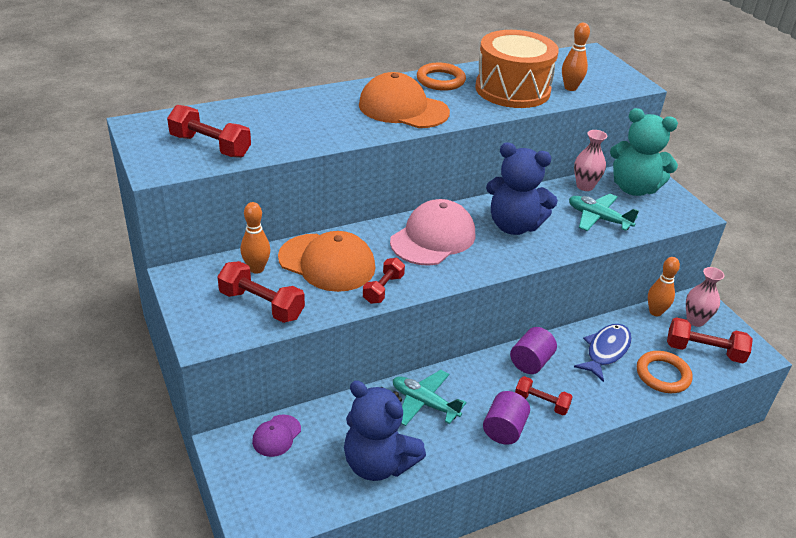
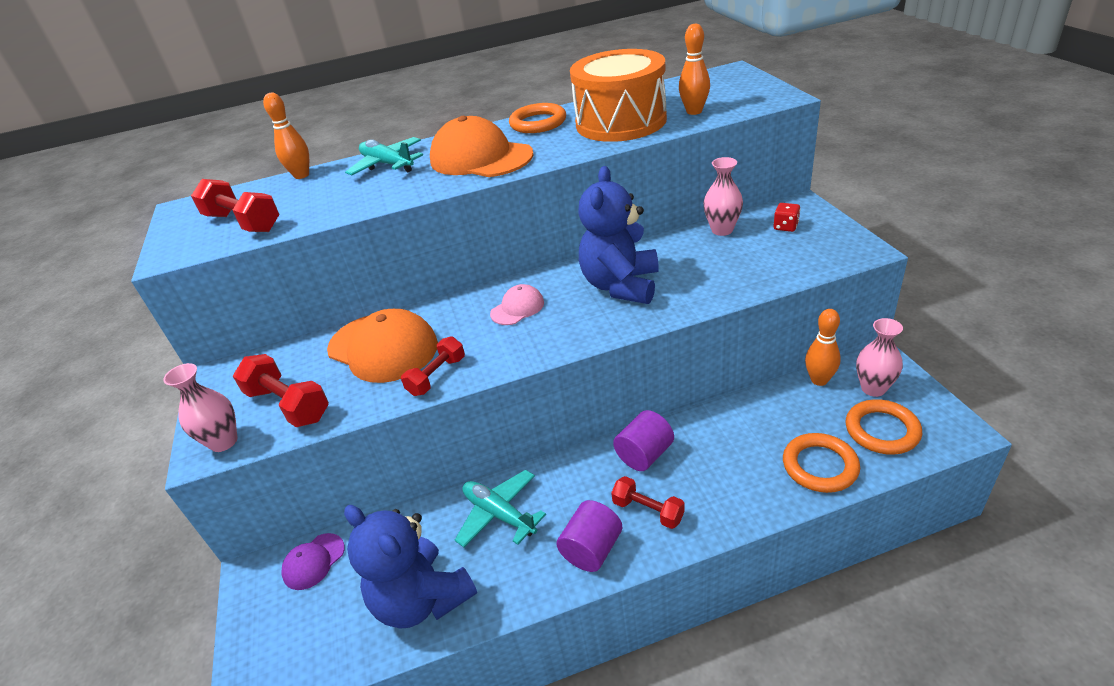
camera: 15 degrees right, 0 degrees up
(217, 332) = (224, 442): none -> pink vase
(256, 269) = (301, 360): orange bowling pin -> orange bowling pin (301, 175)
(433, 238) = (517, 308): pink cap -> pink cap, size x0.50
(514, 226) = (621, 285): blue teddy bear -> blue teddy bear turned 75 degrees clockwise
(598, 218) = (731, 267): turquoise plane -> turquoise plane (387, 164)
(606, 351) = (746, 436): blue fish -> none
(634, 188) = (785, 227): turquoise teddy bear -> red dice
(704, 351) = (882, 430): red dumbbell -> orange ring

